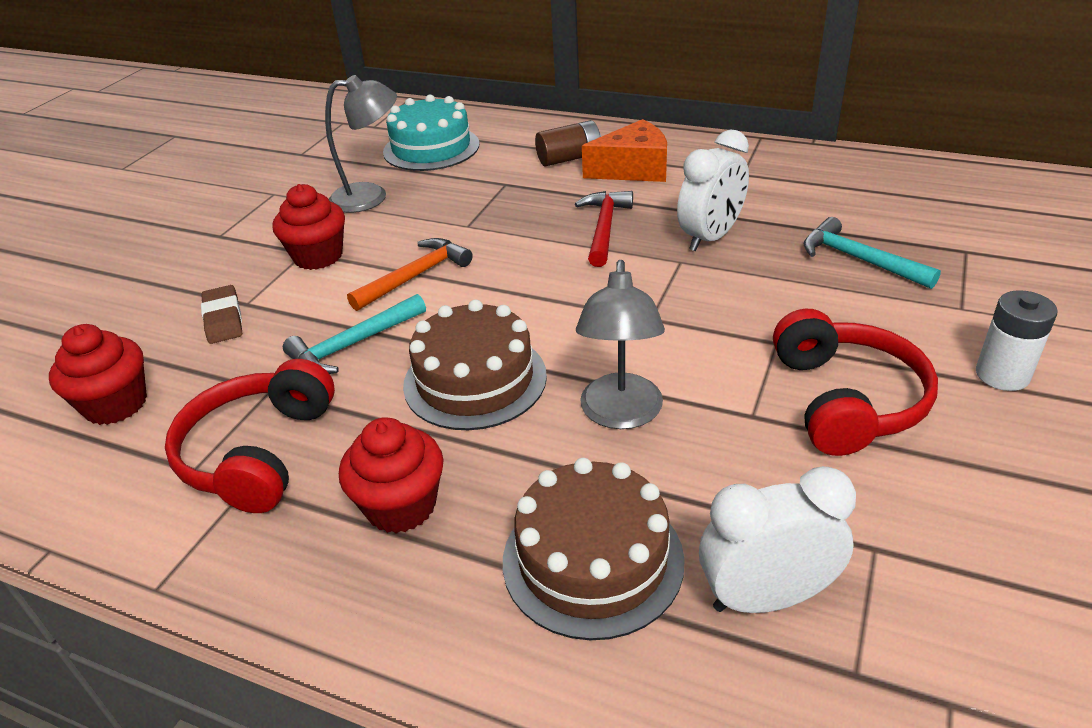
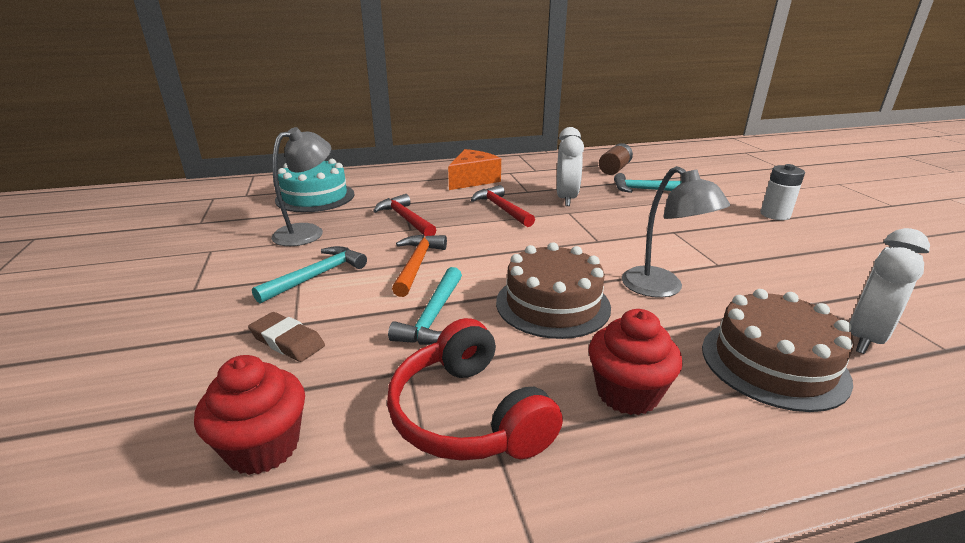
camera: 40 degrees left, 10 degrees down
(318, 256) = (316, 276): red cupcake -> turquoise hammer
(480, 209) = (405, 219): none -> red hammer
(569, 158) = (424, 183): brown battery -> brown battery (614, 169)
(846, 400) = (742, 244): red headphones -> none

